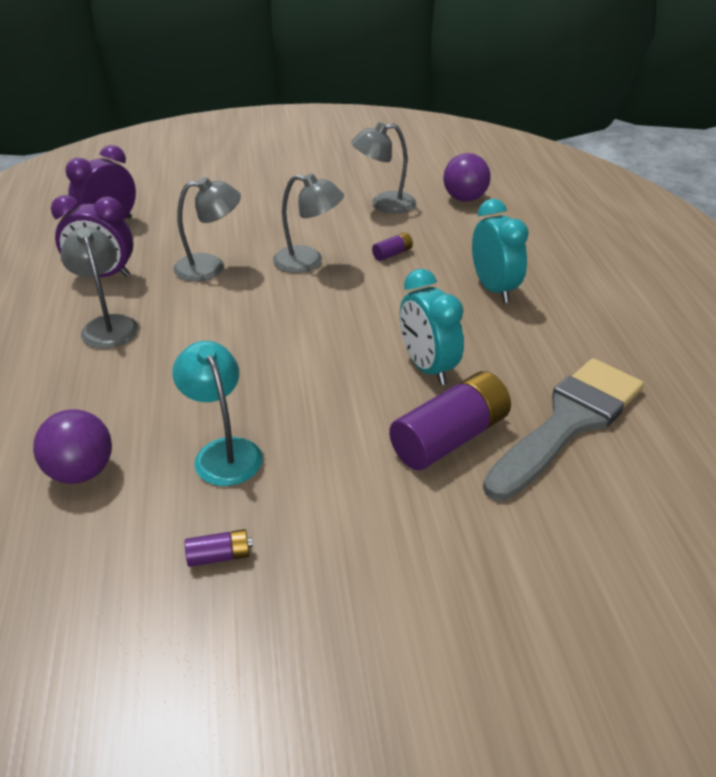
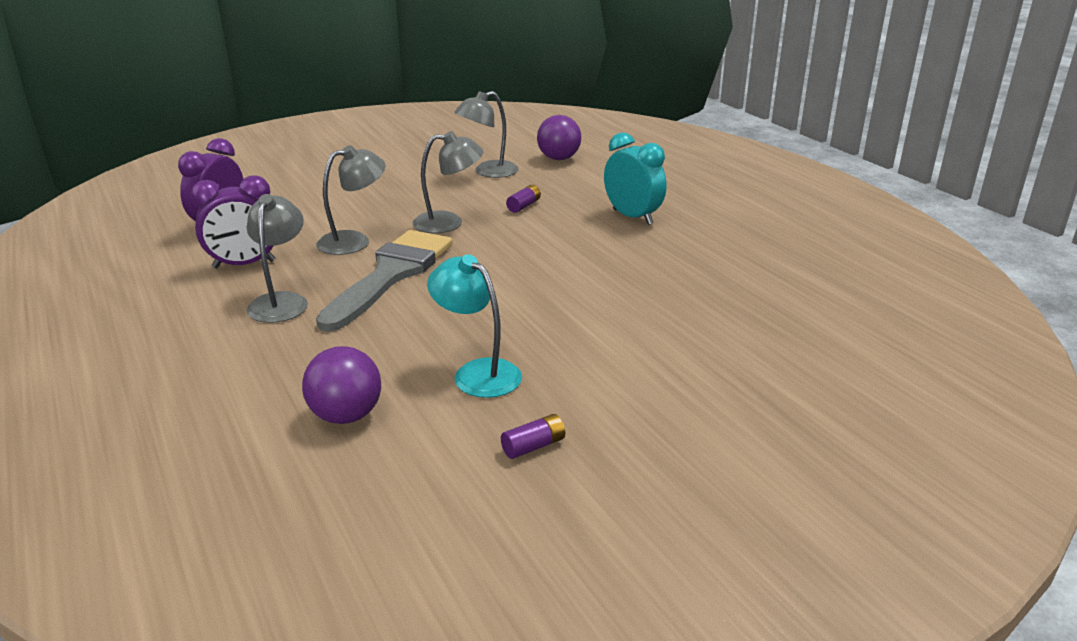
camera: 20 degrees left, 10 degrees down
(107, 325) = (281, 301): grey lamp -> grey lamp turned 45 degrees clockwise
(427, 367) = (617, 279): turquoise clock -> none
(450, 438) = (673, 323): purple battery -> none
(568, 423) = (761, 295): grey brush -> grey brush (390, 275)

